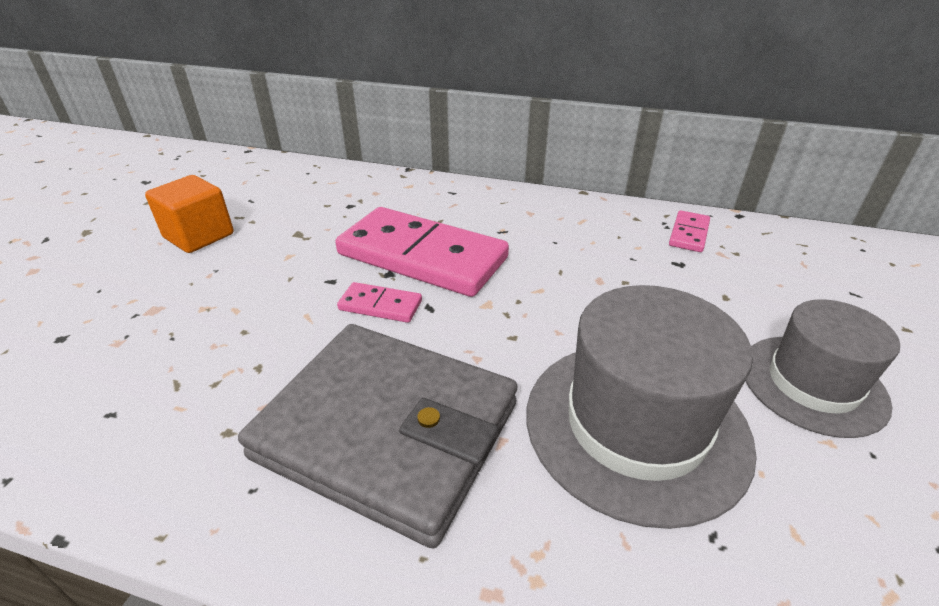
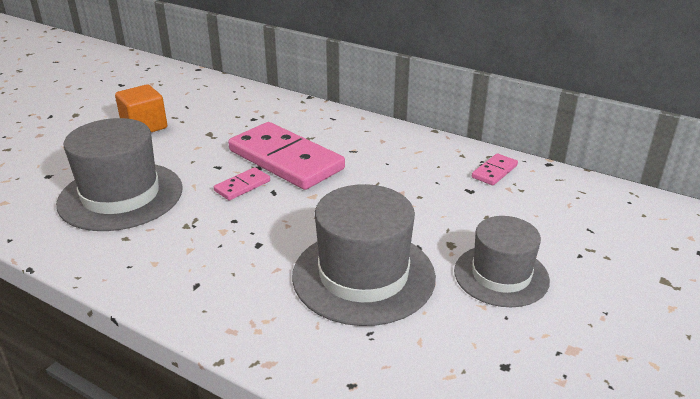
camera: 15 degrees right, 5 degrees down
(196, 353) = (121, 196): none -> grey hat
(380, 305) = (242, 186): pink domino -> pink domino turned 75 degrees counterclockwise
(388, 430) = (213, 252): grey wallet -> none

